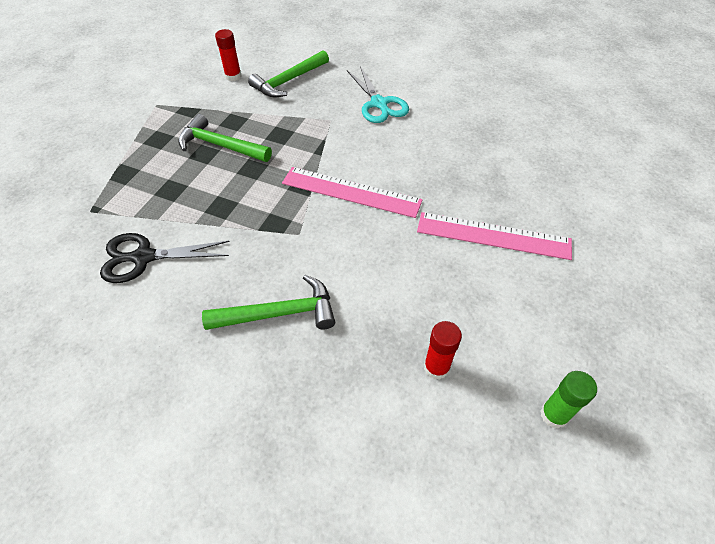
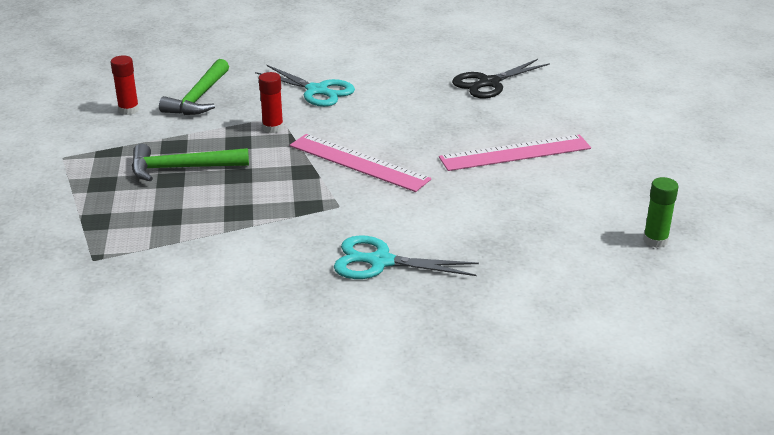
camera: 30 degrees left, 20 degrees down
(143, 257) = (198, 272): black scissors -> black scissors (488, 83)
(280, 313) = (380, 261): green hammer -> turquoise scissors
(351, 192) = (358, 162): pink ruler -> pink ruler turned 45 degrees clockwise
(436, 367) = (546, 246): red glue stick -> red glue stick (273, 128)

